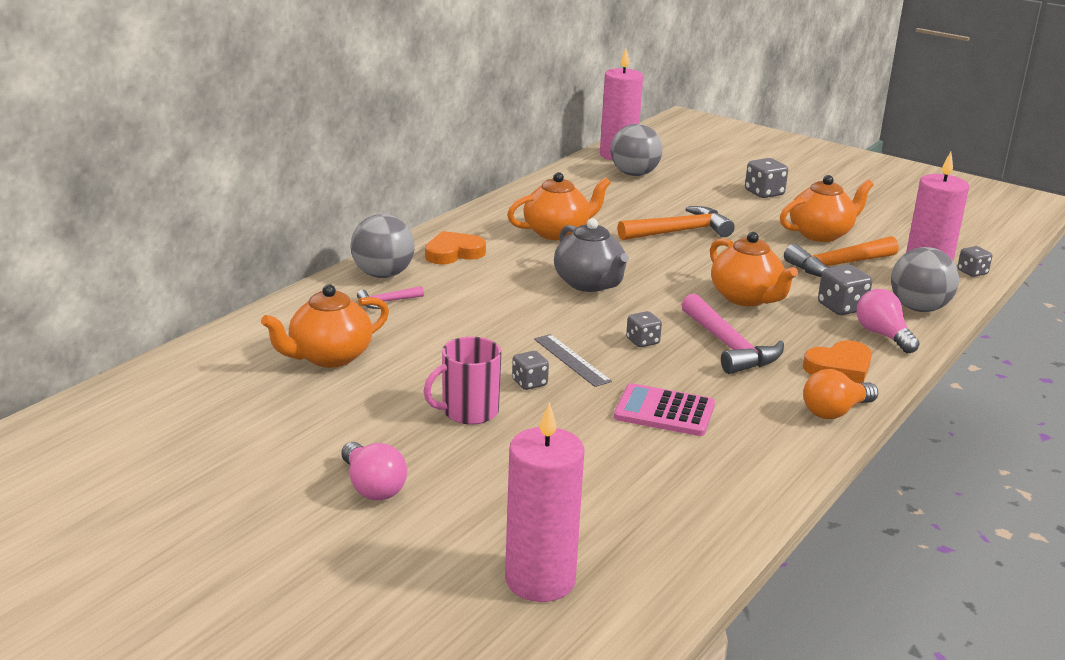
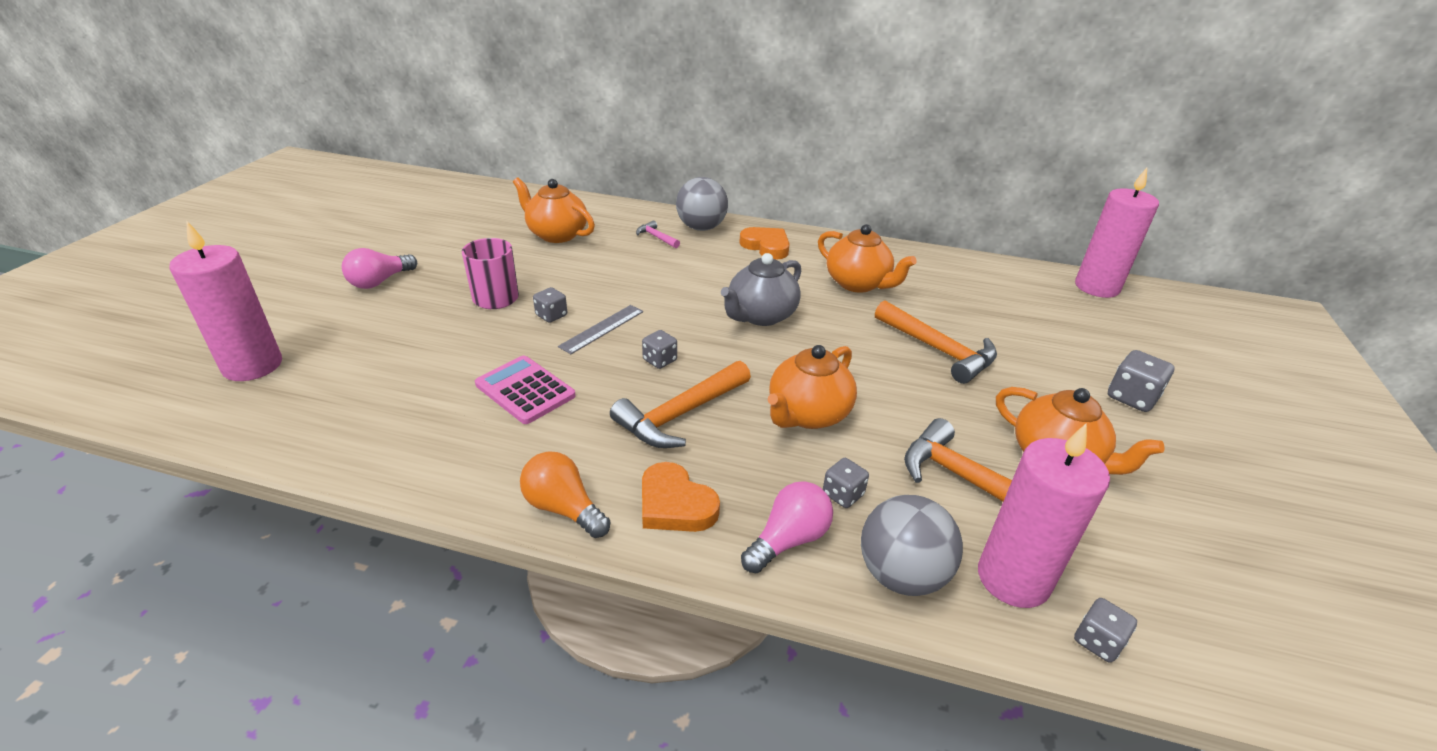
camera: 70 degrees right, 10 degrees up
(634, 174) = (1058, 303): grey ball -> none
(664, 411) = (525, 390): pink calculator -> pink calculator turned 45 degrees counterclockwise
(729, 347) = (680, 415): pink hammer -> orange hammer
(841, 307) = (843, 494): grey dice -> grey dice, size x0.66

